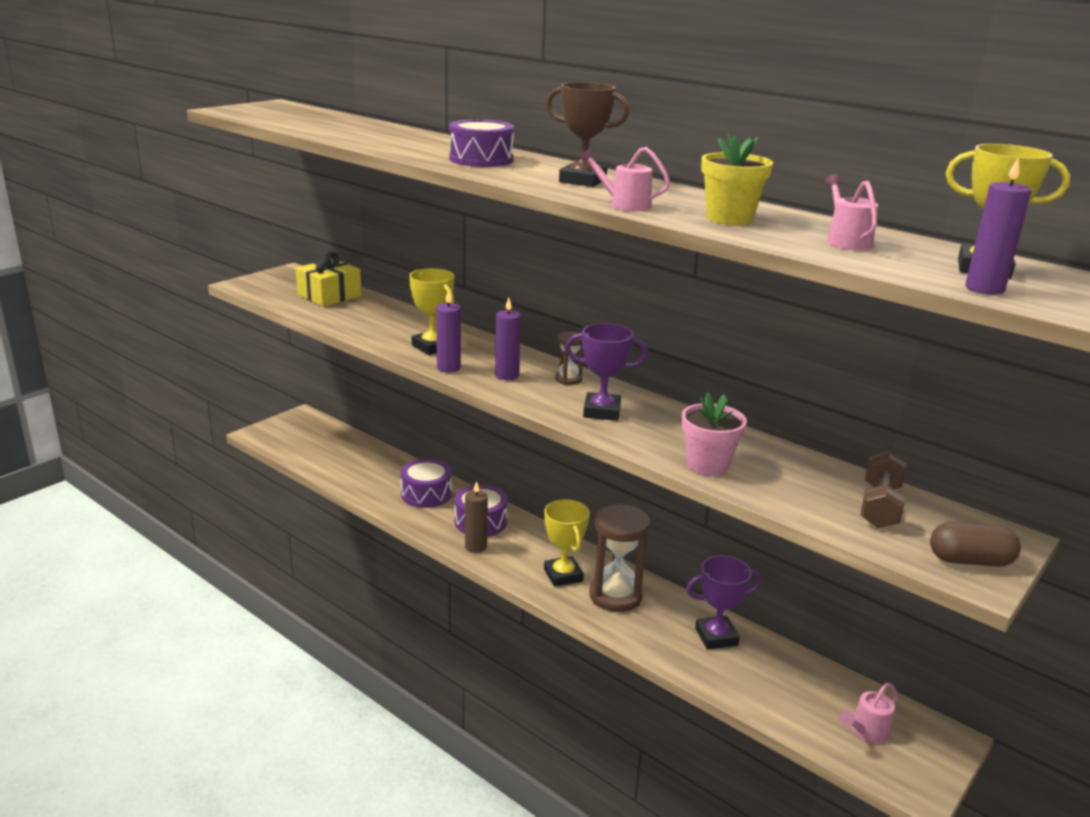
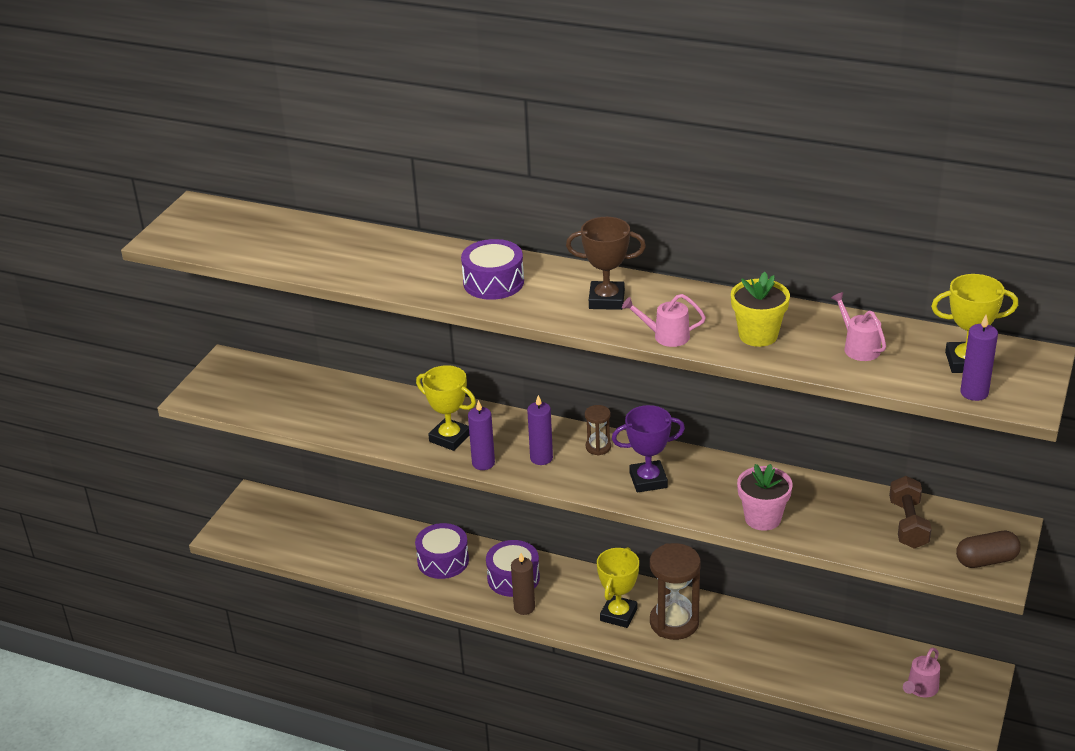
camera: 15 degrees left, 10 degrees up
(329, 295) = (296, 389): yellow gift -> none
(563, 575) = (618, 614): yellow trophy -> yellow trophy turned 60 degrees clockwise
(716, 637) = (775, 637): purple trophy -> none

